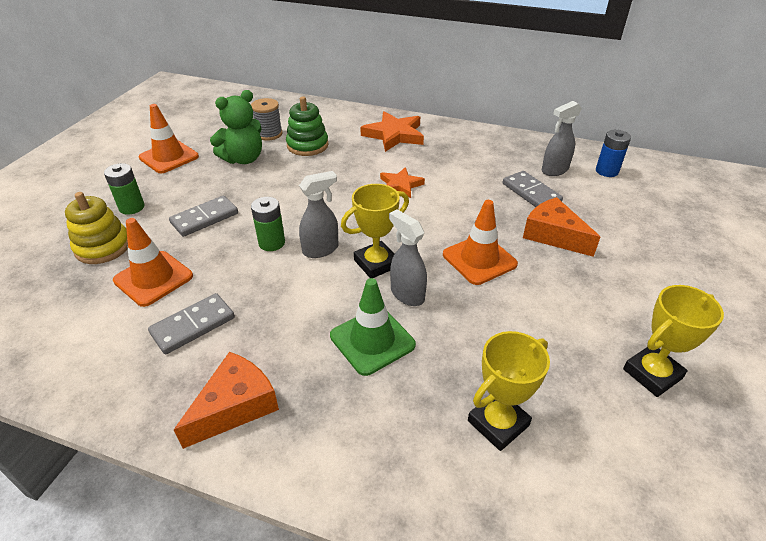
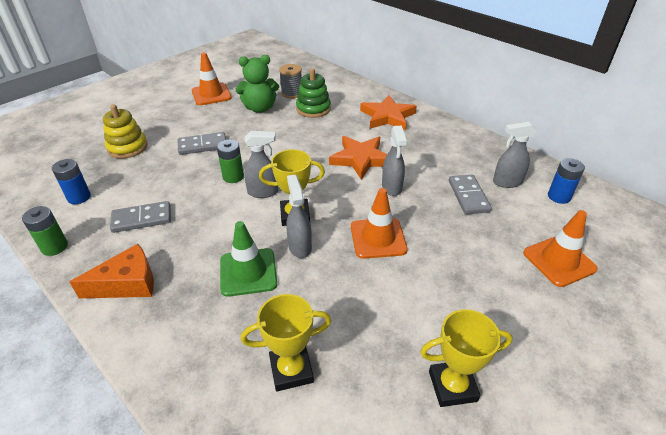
camera: 25 degrees right, 0 degrees up
(81, 327) = (79, 197): none -> blue battery
(132, 207) = (163, 125): green battery -> green battery (54, 247)
(153, 278) = (141, 178): orange traffic cone -> orange traffic cone (559, 261)
(400, 185) = (361, 159): orange star -> orange star, size x1.61
(453, 205) = (391, 187): none -> grey spray bottle
(553, 235) = (459, 238): orange cheese -> none

